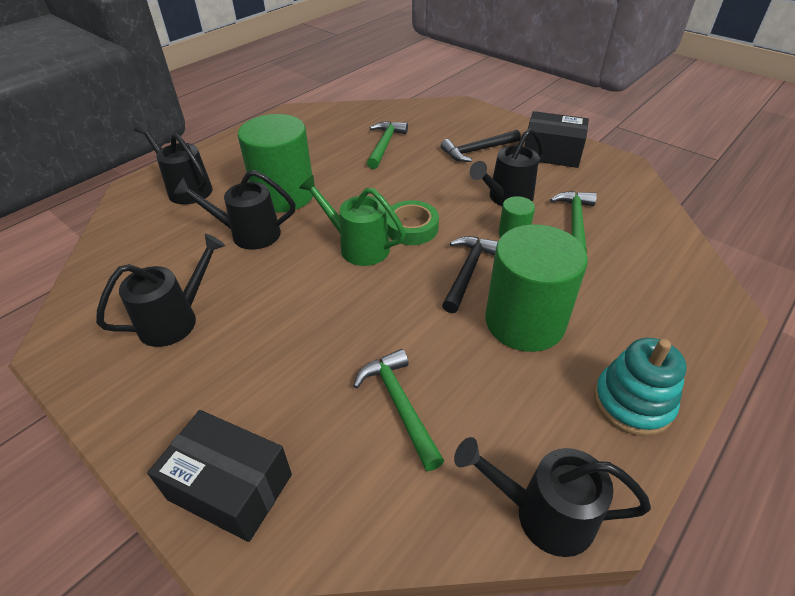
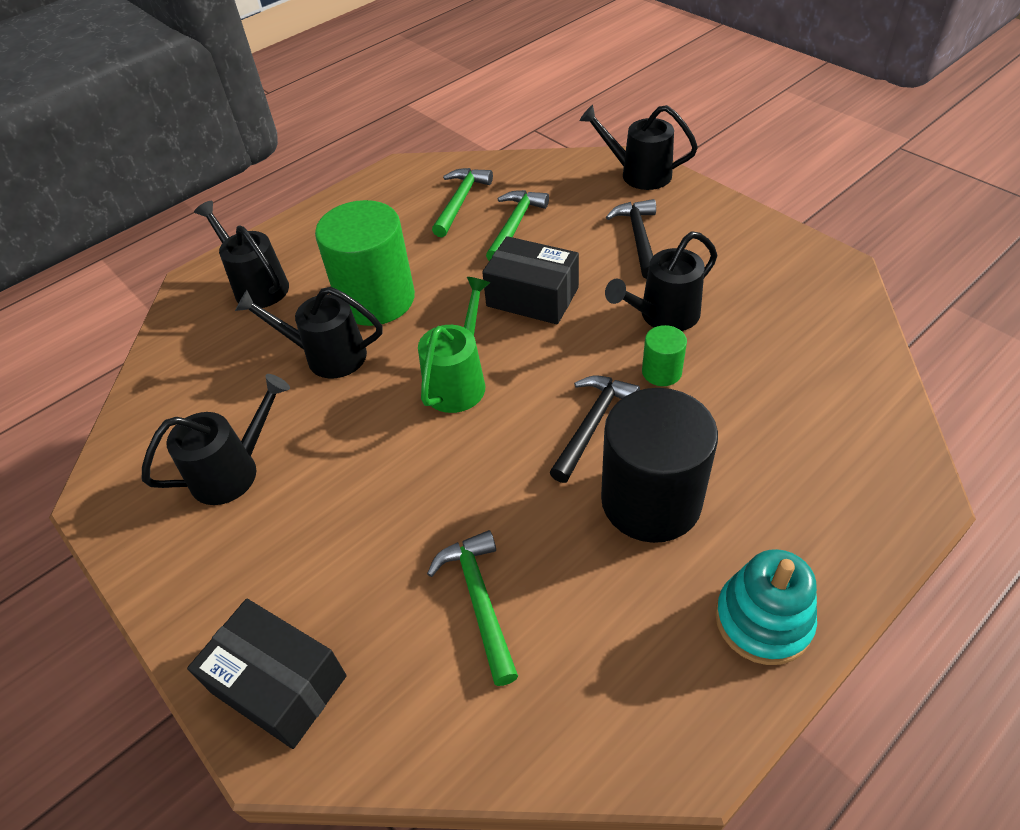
camera: 10 degrees right, 5 degrees up
(357, 246) = (459, 380): green watering can -> green watering can turned 75 degrees clockwise
(411, 228) = (530, 356): green tape -> none
(477, 151) = (638, 238): black hammer -> black hammer turned 105 degrees clockwise
(524, 322) = (651, 500): green cylinder -> black cylinder
(542, 514) = (622, 749): black watering can -> black watering can (638, 174)
(552, 153) = (740, 246): black box -> black box (532, 297)
(575, 222) = (748, 357): green hammer -> green hammer (460, 201)

